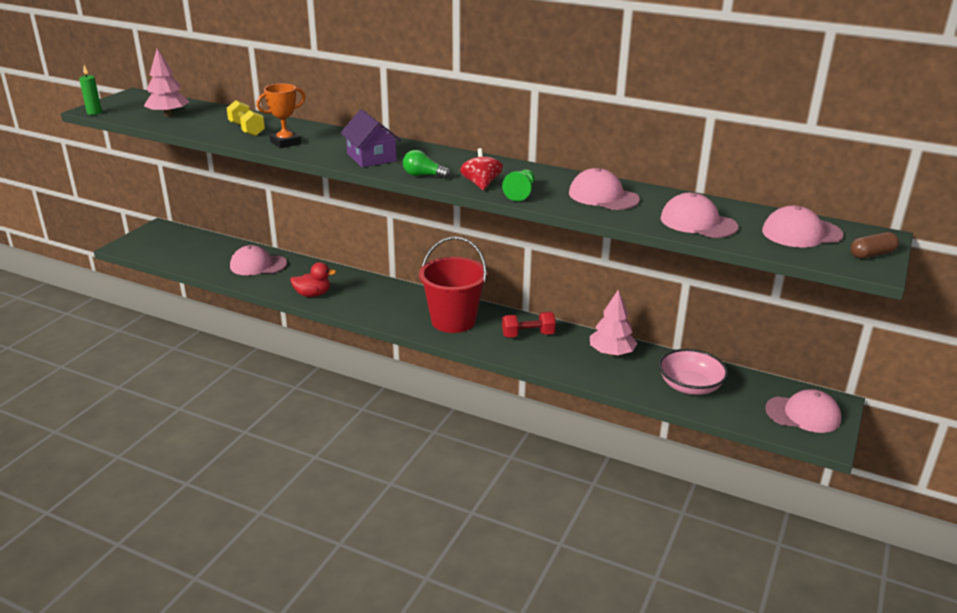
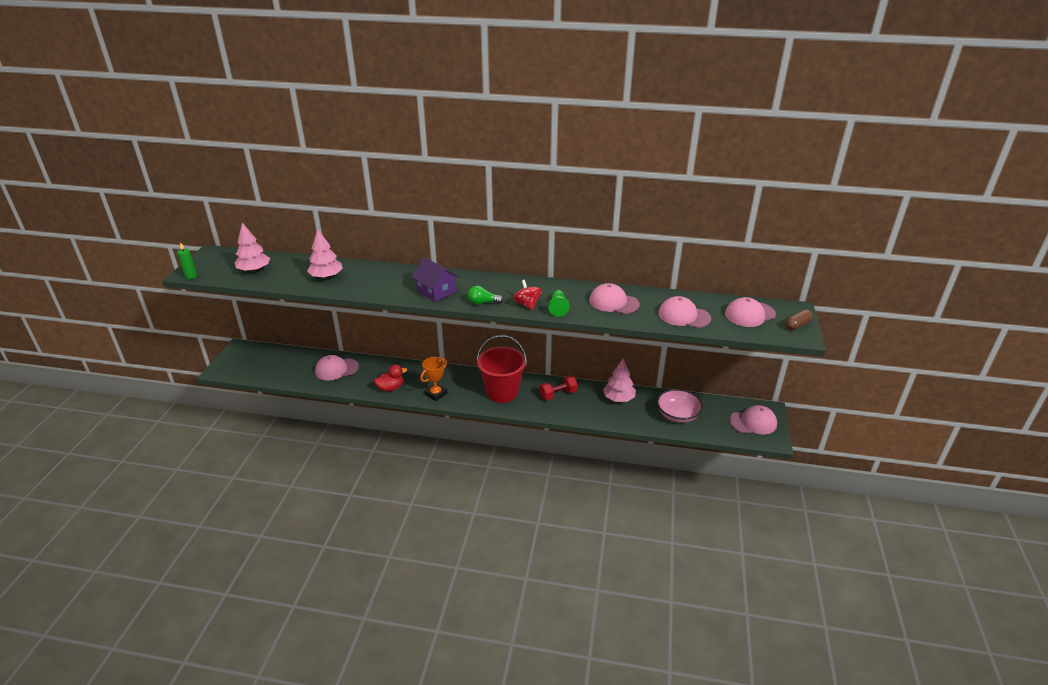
camera: 15 degrees left, 5 degrees up
(247, 129) = (326, 277): yellow dumbbell -> pink tree
(285, 142) = (364, 286): orange trophy -> orange trophy (436, 394)

